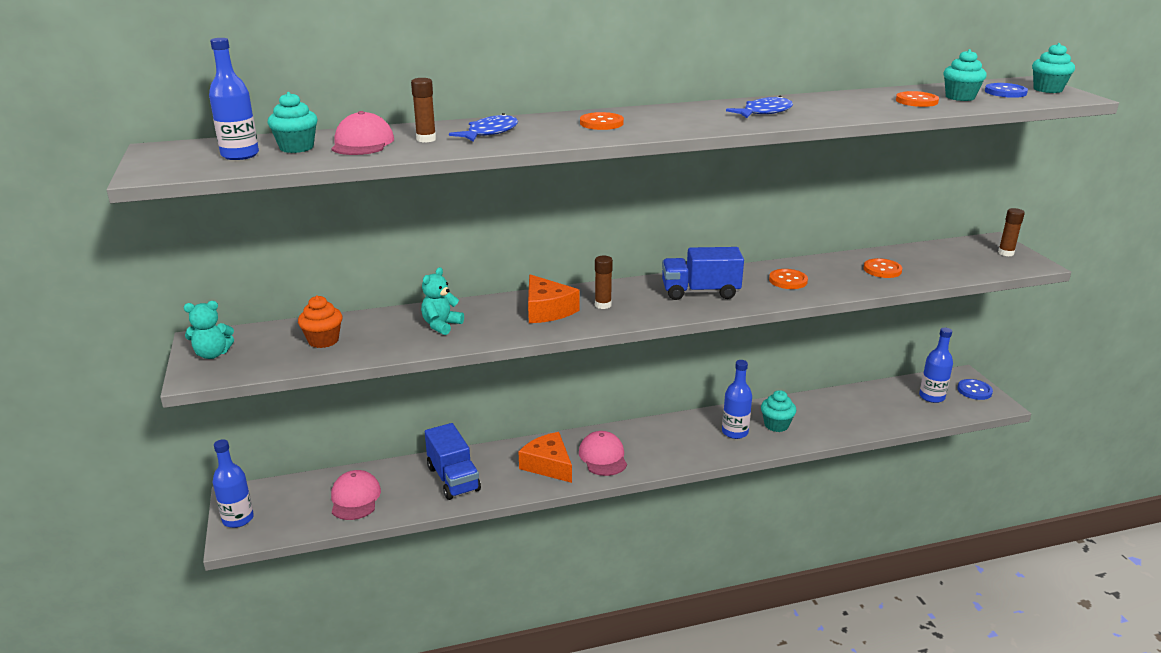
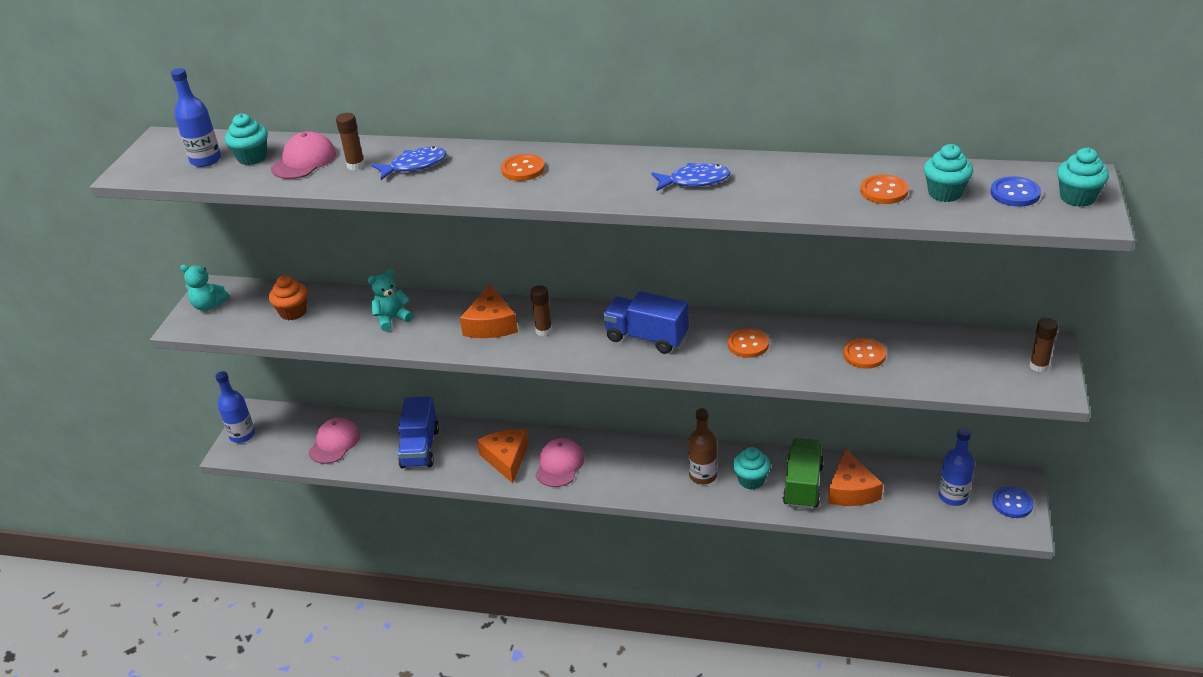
camera: 30 degrees right, 10 degrees up
(735, 432) = (703, 476): blue bottle -> brown bottle
(819, 418) = (803, 485): none -> green truck
(857, 412) = (851, 490): none -> orange cheese

